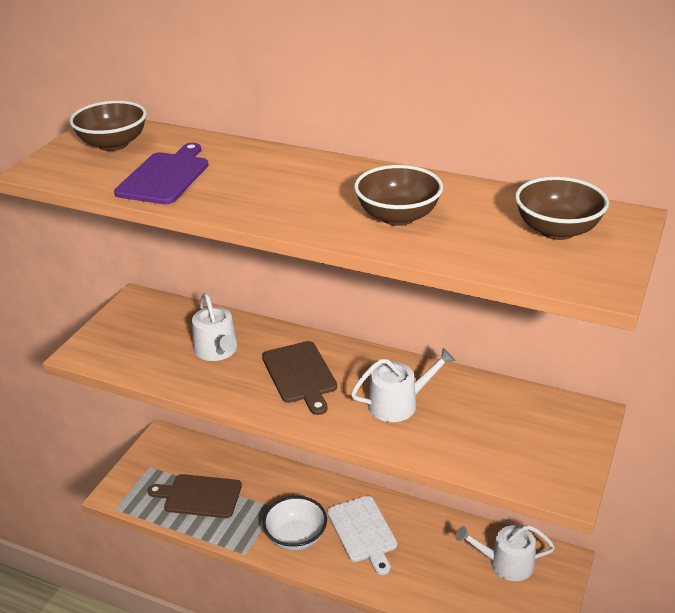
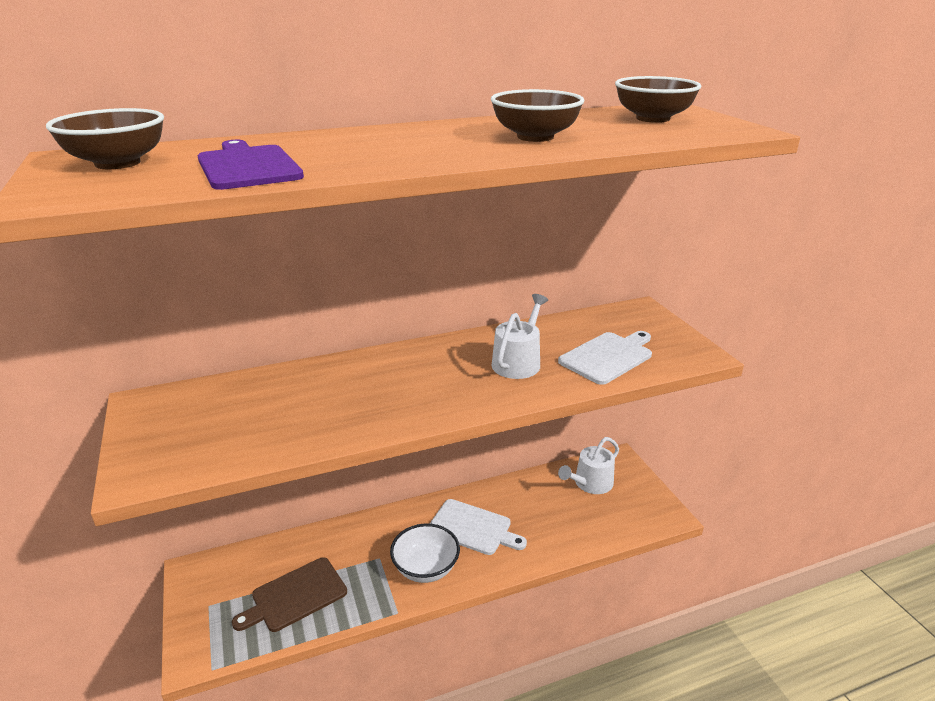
camera: 45 degrees left, 5 degrees down
(217, 351) = (302, 401): white watering can -> none
(300, 375) = (410, 381): brown cutting board -> none
(478, 442) = (608, 357): none -> white cutting board

